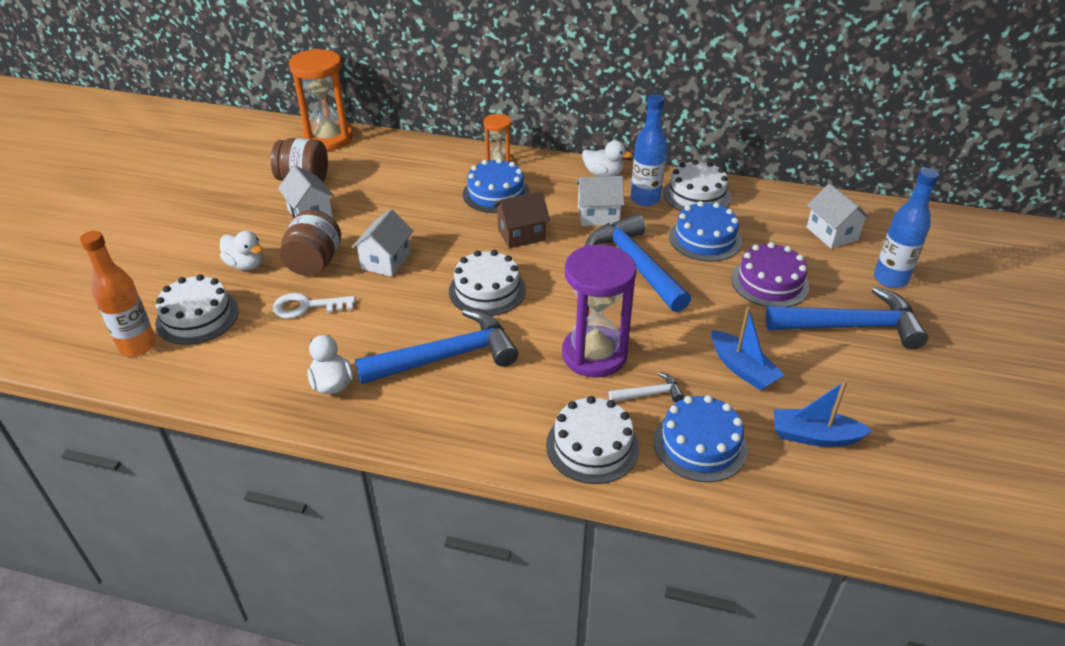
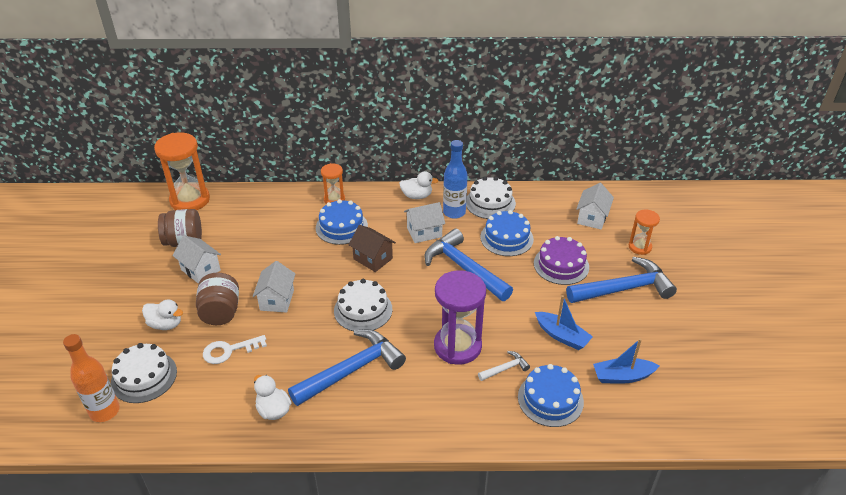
camera: 15 degrees left, 0 degrees up
(521, 235) = (373, 259): brown house -> brown house turned 75 degrees clockwise
(592, 446) = (478, 417): white cake -> none
(832, 234) = (592, 218): white house -> white house turned 60 degrees clockwise
(890, 279) = (640, 247): blue bottle -> orange hourglass

